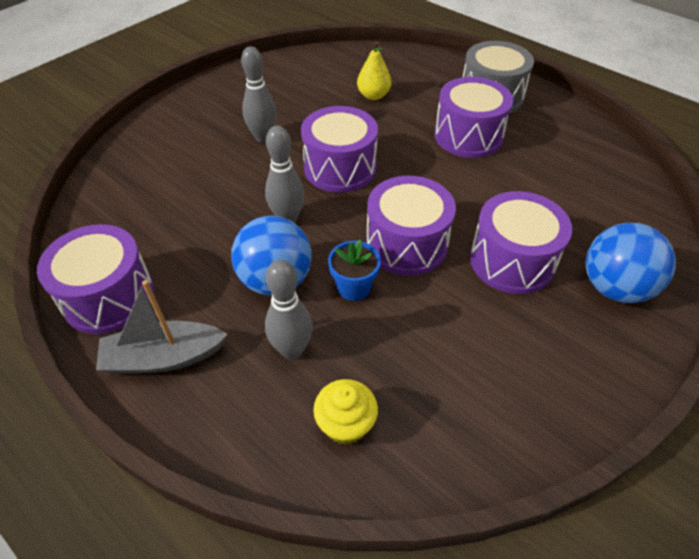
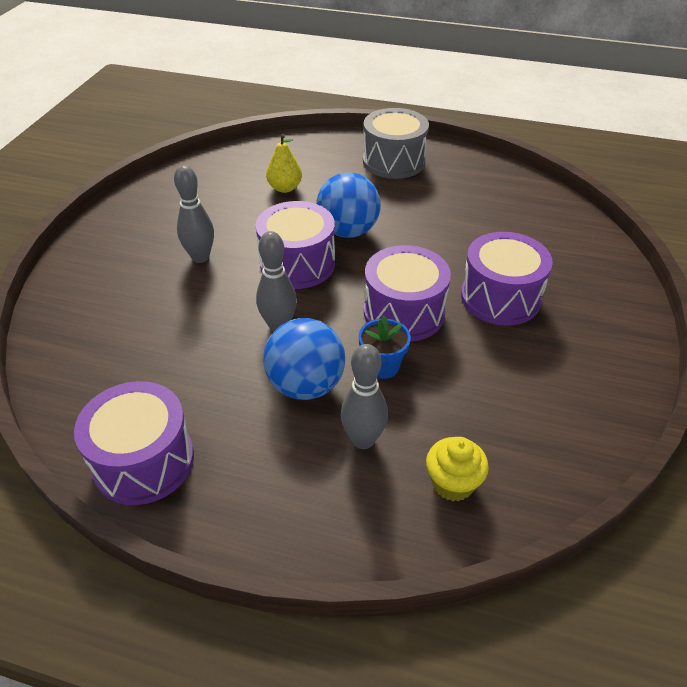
camera: 25 degrees left, 5 degrees down
(164, 357) = (244, 495): grey boat -> none
(468, 136) = (396, 202): purple drum -> none
(614, 287) = (591, 292): blue ball -> blue ball (348, 231)

